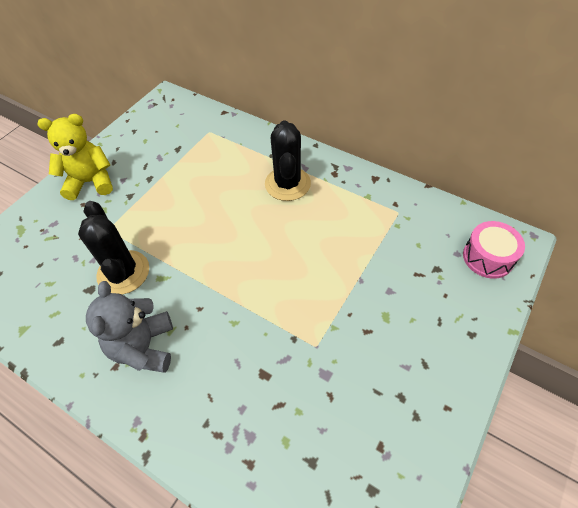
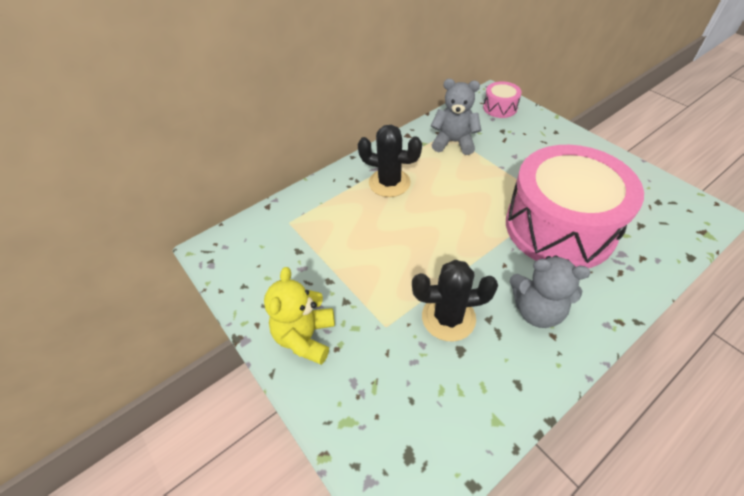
camera: 70 degrees left, 5 degrees down
(274, 357) = (559, 227): none -> pink drum
(384, 223) = (453, 142): none -> grey teddy bear

